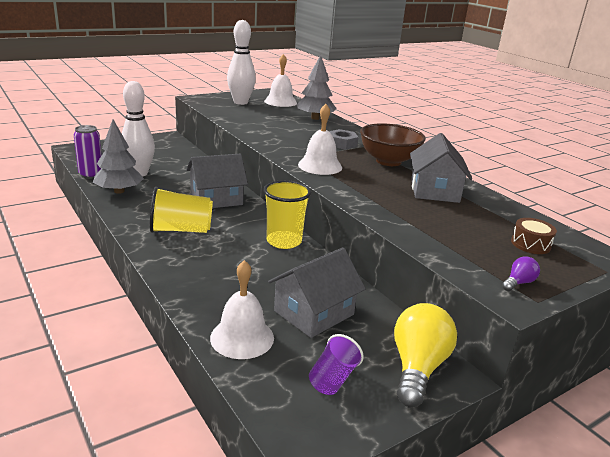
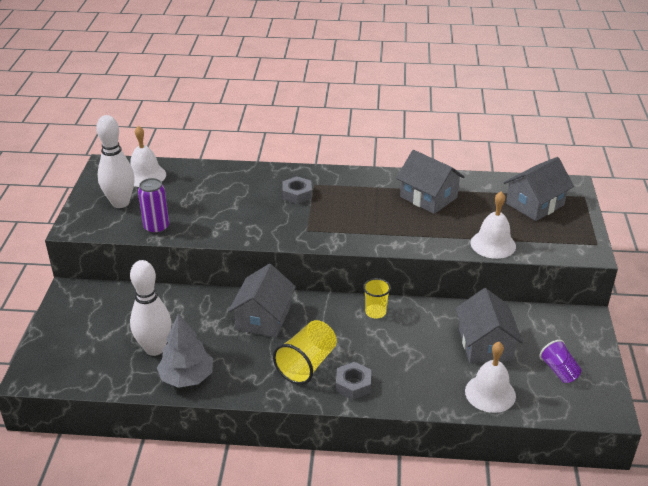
camera: 50 degrees left, 10 degrees up
(91, 175) = (124, 386): purple can -> purple can (156, 228)
(176, 257) = (353, 384): none -> grey nut
(284, 241) = (375, 312): yellow cup -> yellow cup, size x0.63
(315, 118) = (217, 177): grey tree -> none
(320, 166) = (335, 230): white bell -> white bell (493, 244)
(388, 161) = (357, 189): brown bowl -> none
(417, 368) = (571, 329): yellow light bulb -> none
(518, 283) = (574, 239): purple light bulb -> none
(530, 244) = (535, 204): brown drum -> grey house

